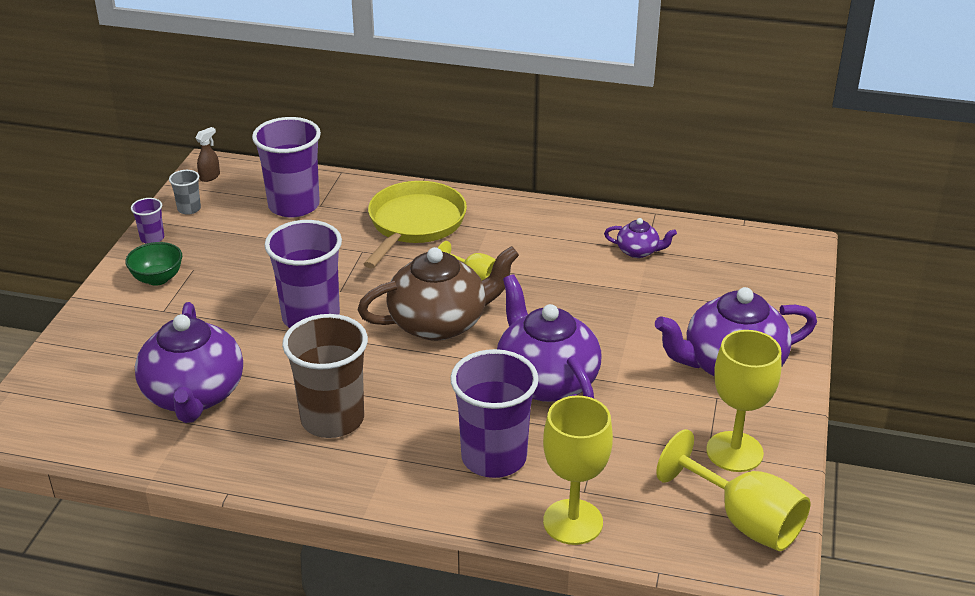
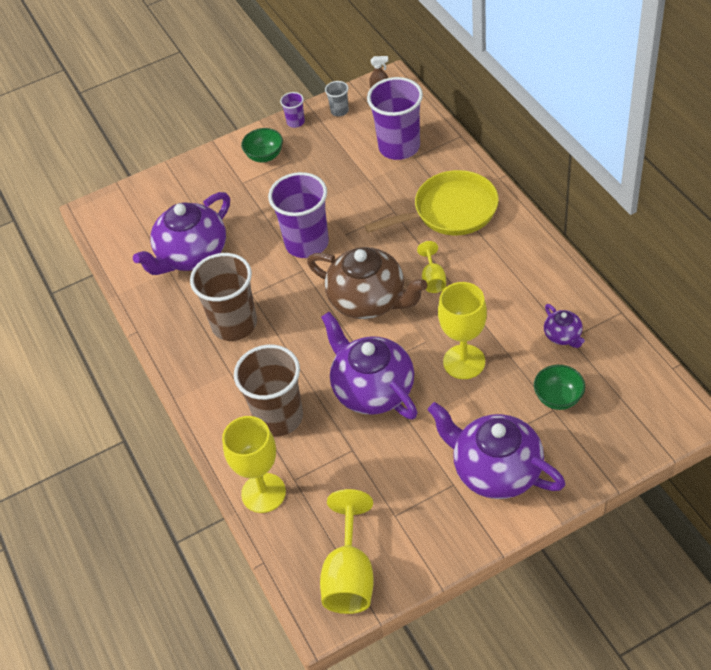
camera: 55 degrees right, 15 degrees up
(494, 457) = (278, 417): purple cup -> brown cup
(546, 380) = (372, 389): purple teapot -> purple teapot turned 60 degrees counterclockwise
(699, 291) = (558, 398): none -> green bowl
(734, 452) = (409, 529): yellow goblet -> yellow goblet (464, 362)

